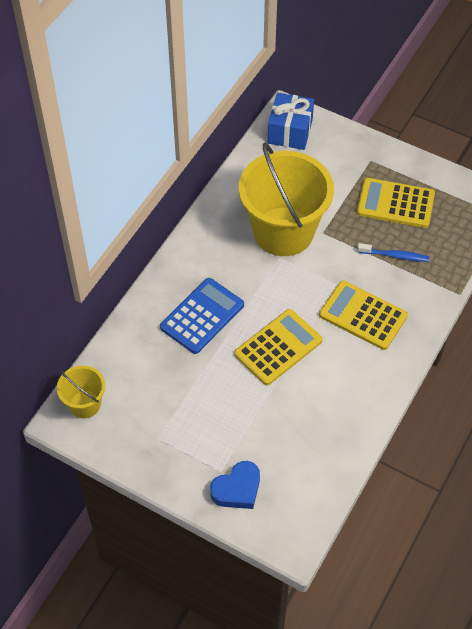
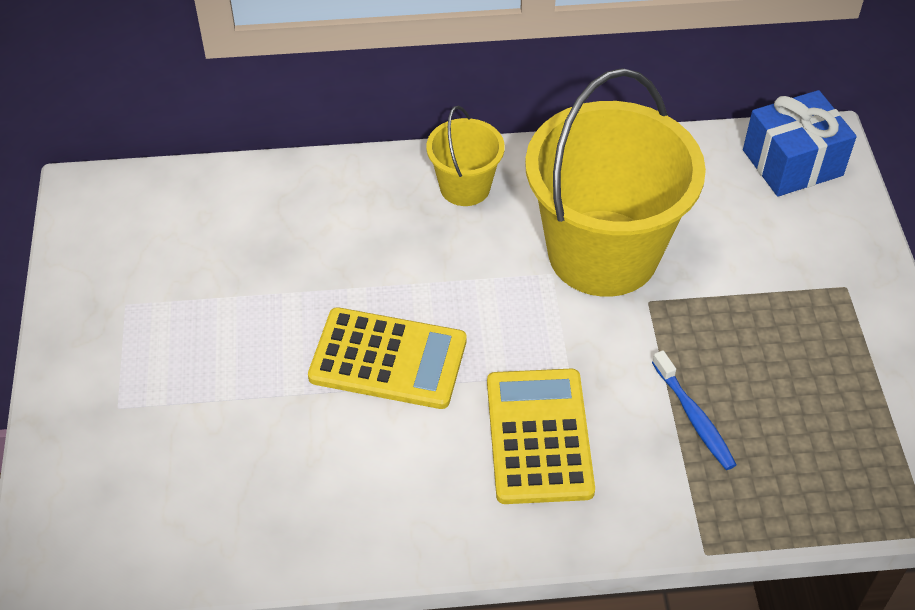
camera: 55 degrees right, 5 degrees down
(85, 404) = (127, 199): yellow bucket -> yellow bucket (465, 187)
(202, 316) = (369, 242): blue calculator -> none
(237, 489) = (100, 444): blue heart -> none
(395, 203) = (797, 363): yellow calculator -> none

